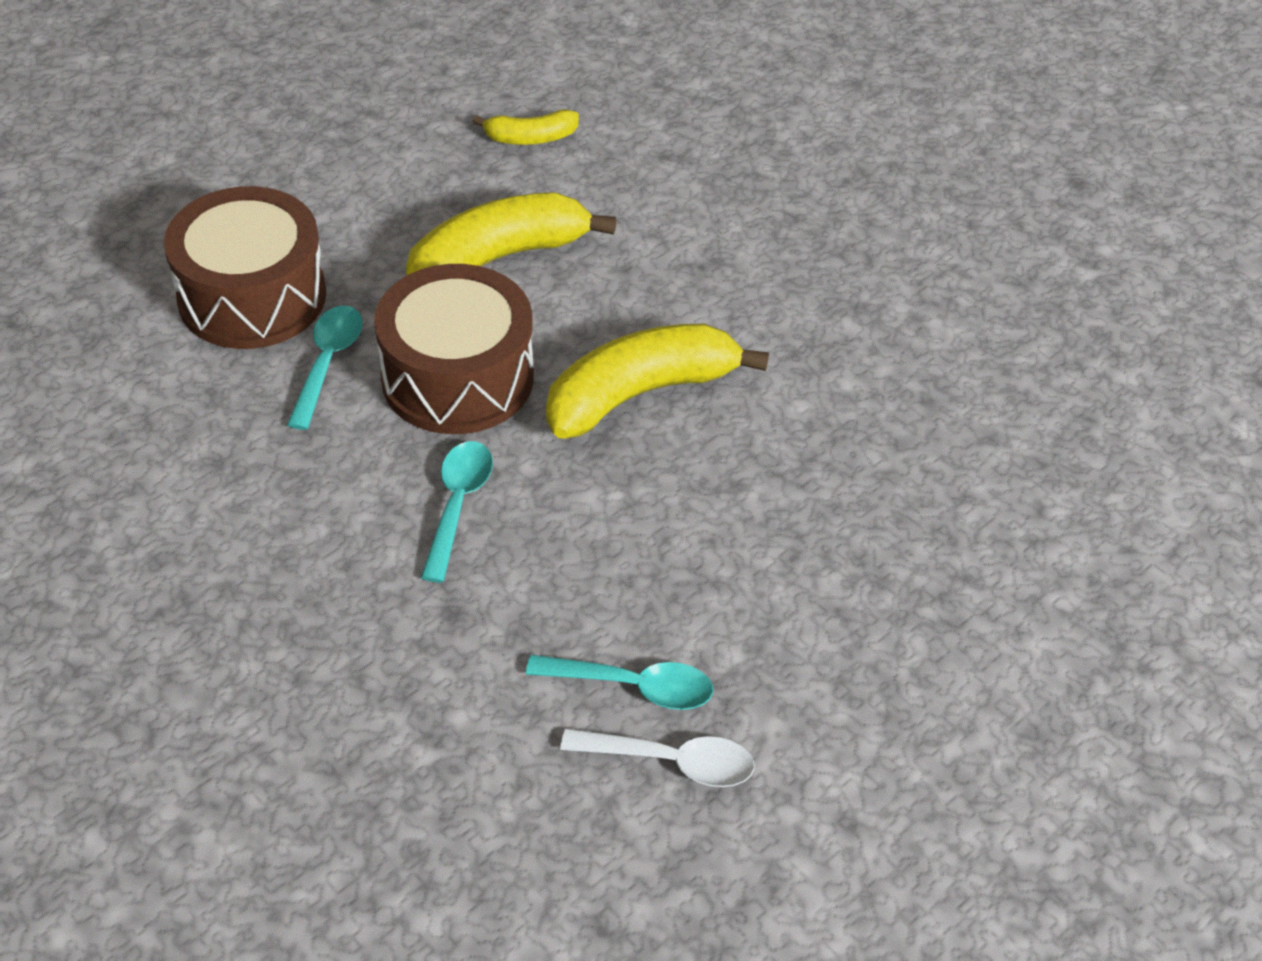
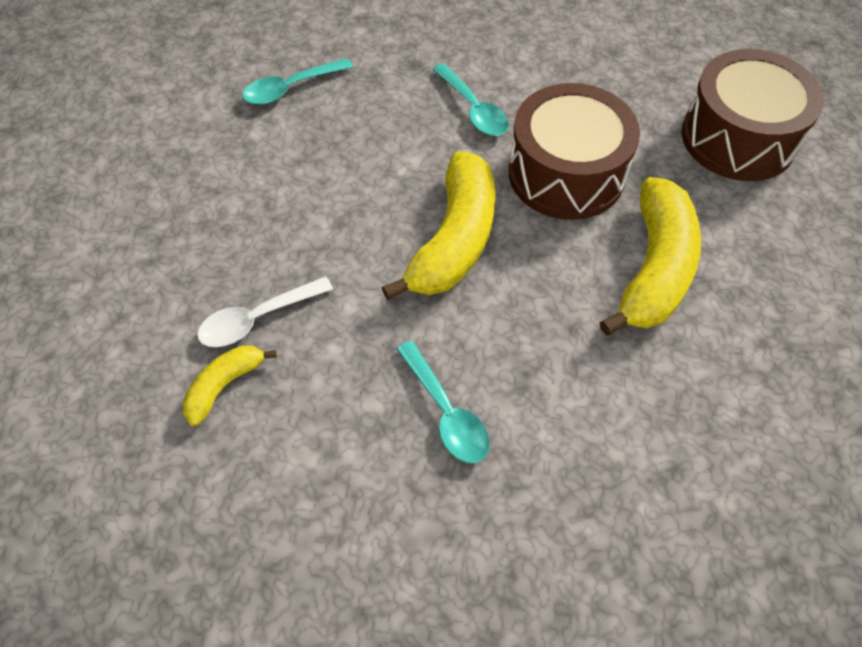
camera: 140 degrees right, 10 degrees up
(328, 362) = (642, 132): turquoise spoon -> turquoise spoon (446, 412)
(530, 138) = (781, 397): yellow banana -> yellow banana (224, 385)
(671, 762) = (241, 71): white spoon -> white spoon (257, 319)

